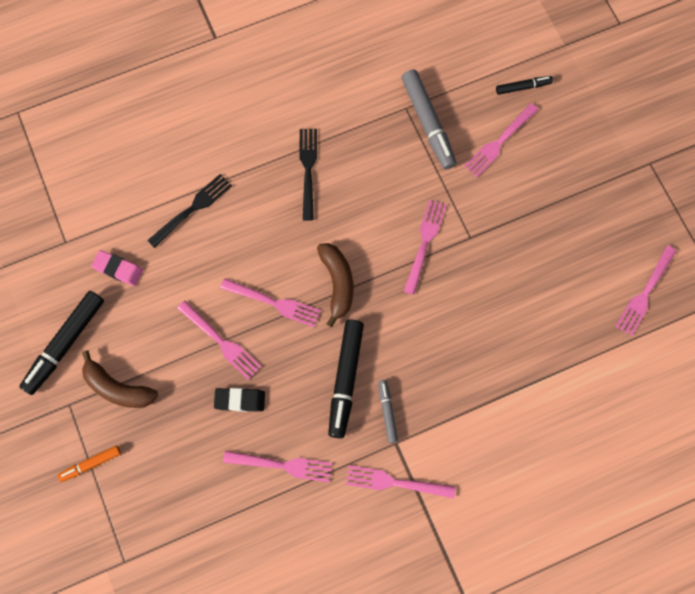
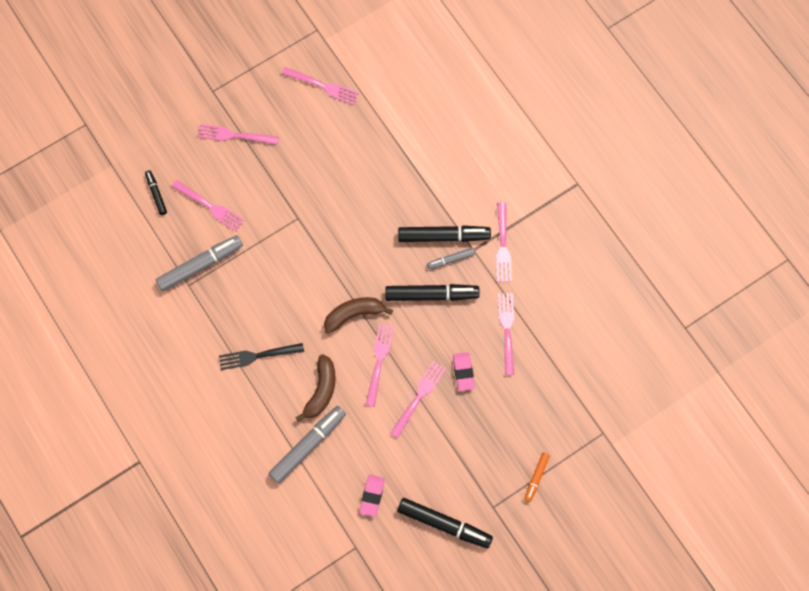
camera: 100 degrees left, 0 degrees up
(91, 464) = (536, 477): orange marker -> orange marker turned 60 degrees clockwise
(117, 388) = (472, 471): brown banana -> brown banana (321, 390)
(192, 209) = (308, 445): black fork -> grey marker
(240, 400) = (463, 372): black eraser -> pink eraser
(420, 408) = (443, 236): none -> black marker
(424, 243) = (308, 252): pink fork -> pink fork (234, 135)

